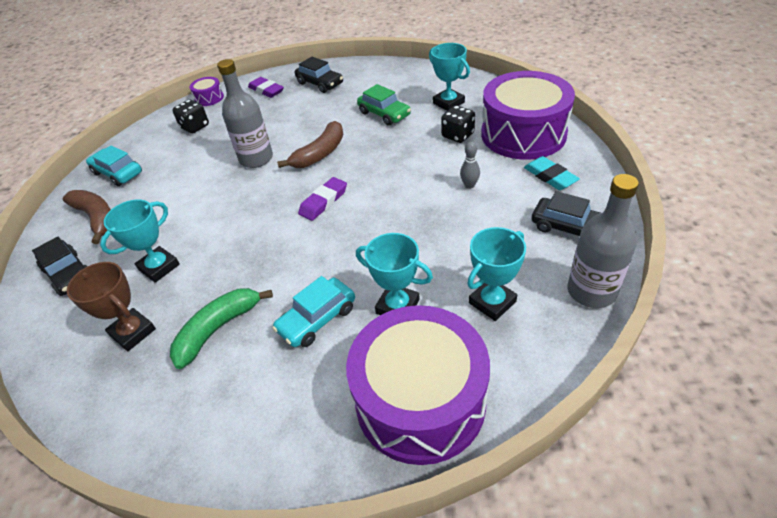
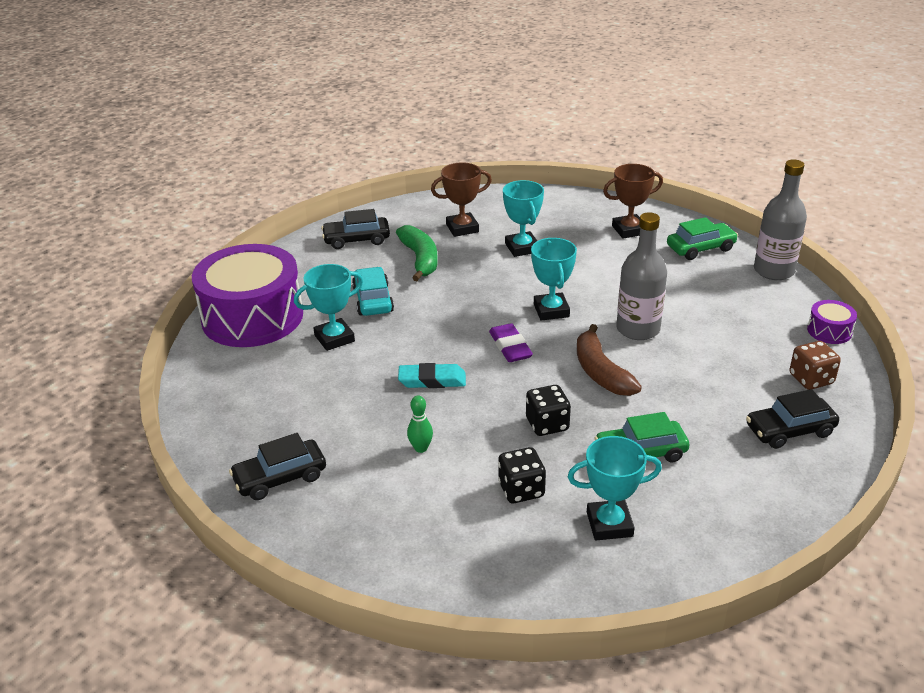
camera: 120 degrees right, 10 degrees down
(69, 274) = (563, 211): black car -> black car (356, 240)
(97, 218) = (629, 230): brown banana -> brown trophy
(118, 173) = (700, 248): turquoise car -> green car
(195, 127) = (756, 306): black dice -> black dice (547, 424)
(266, 90) = (811, 379): purple eraser -> brown dice
(469, 185) = (421, 448): grey bowling pin -> green bowling pin
(492, 302) = (274, 384): turquoise trophy -> turquoise trophy (551, 310)
(523, 134) = (459, 549): purple drum -> none
(550, 176) = (360, 516): turquoise eraser -> turquoise eraser (432, 380)
(591, 291) = (209, 441): grey bottle -> grey bottle (773, 271)

